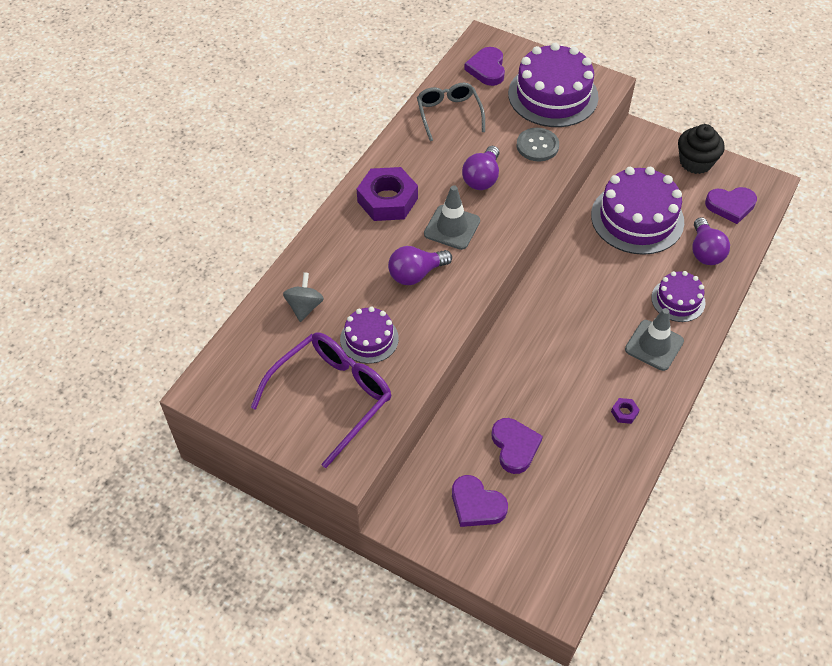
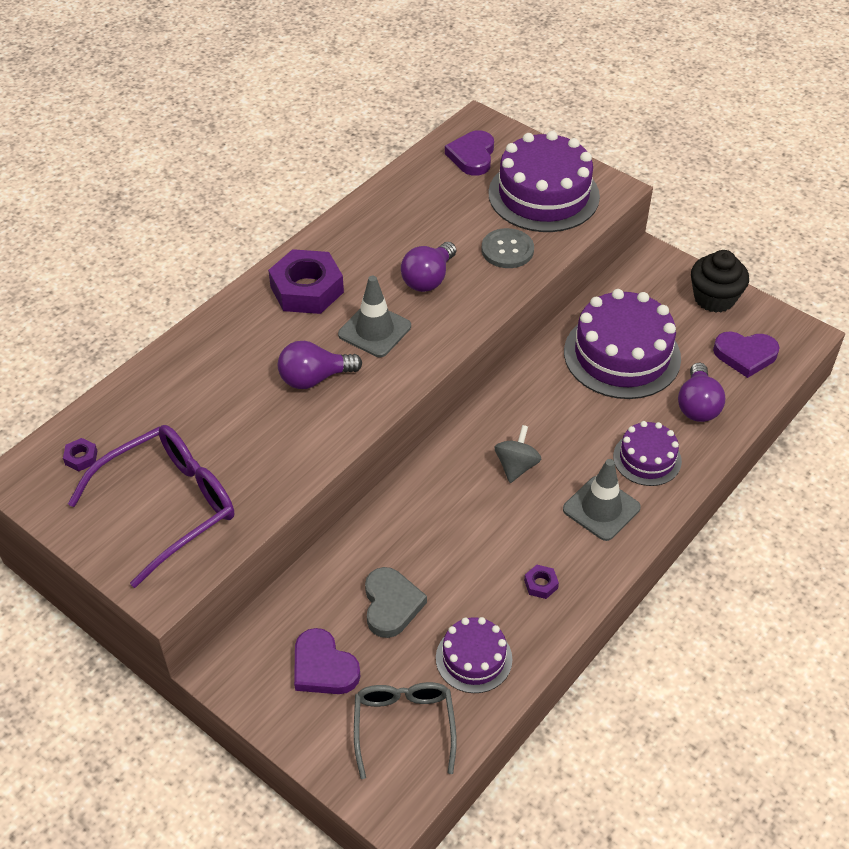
camera: 10 degrees right, 5 degrees down
(248, 367) = (81, 457): none -> purple nut
(304, 307) = (170, 398): grey spinning top -> grey spinning top (516, 466)
(369, 339) = (235, 445): purple cake -> purple cake (474, 658)
(449, 114) = (410, 201): grey glasses -> grey glasses (404, 726)
(515, 447) = (391, 605): purple heart -> grey heart

